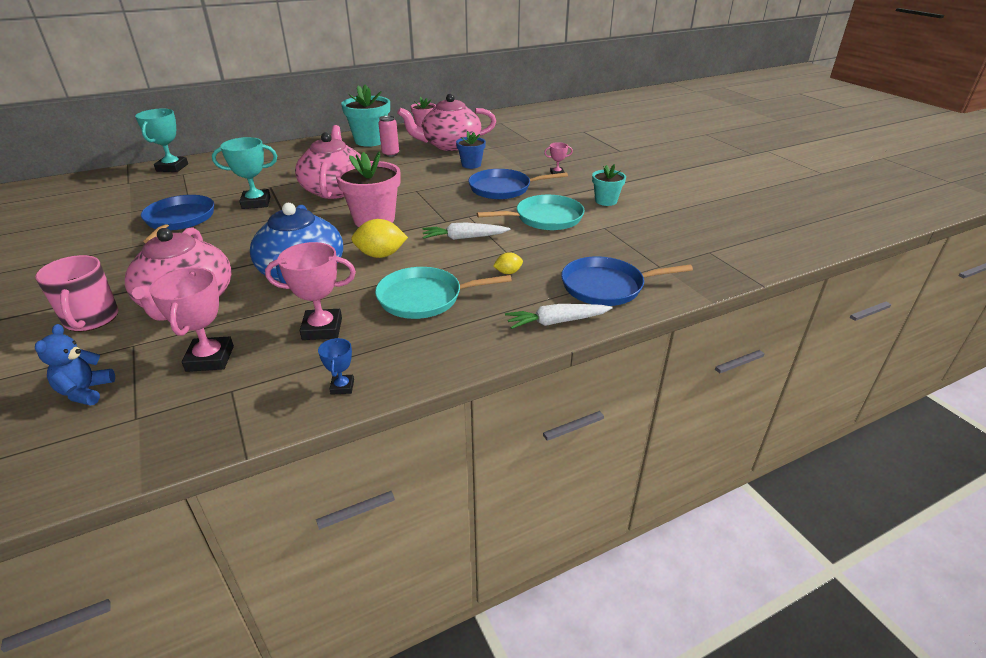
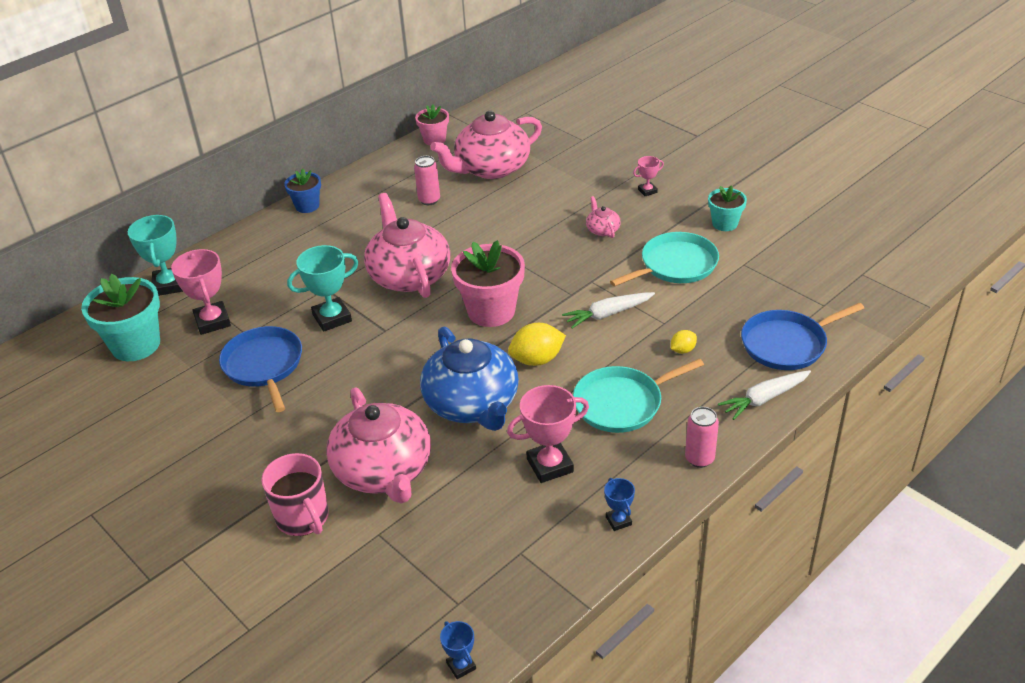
camera: 15 degrees left, 5 degrees up
(78, 475) = (461, 666): none -> blue trophy
(86, 391) = (384, 593): blue teddy bear -> none
(210, 359) = (470, 527): pink trophy -> pink trophy (212, 321)
(370, 141) = (385, 181): turquoise flower pot -> turquoise flower pot (136, 345)
(459, 355) = (699, 459): none -> pink can
(471, 165) = (540, 198): blue flower pot -> blue flower pot (307, 206)
(503, 189) = (602, 230): blue pan -> pink teapot

